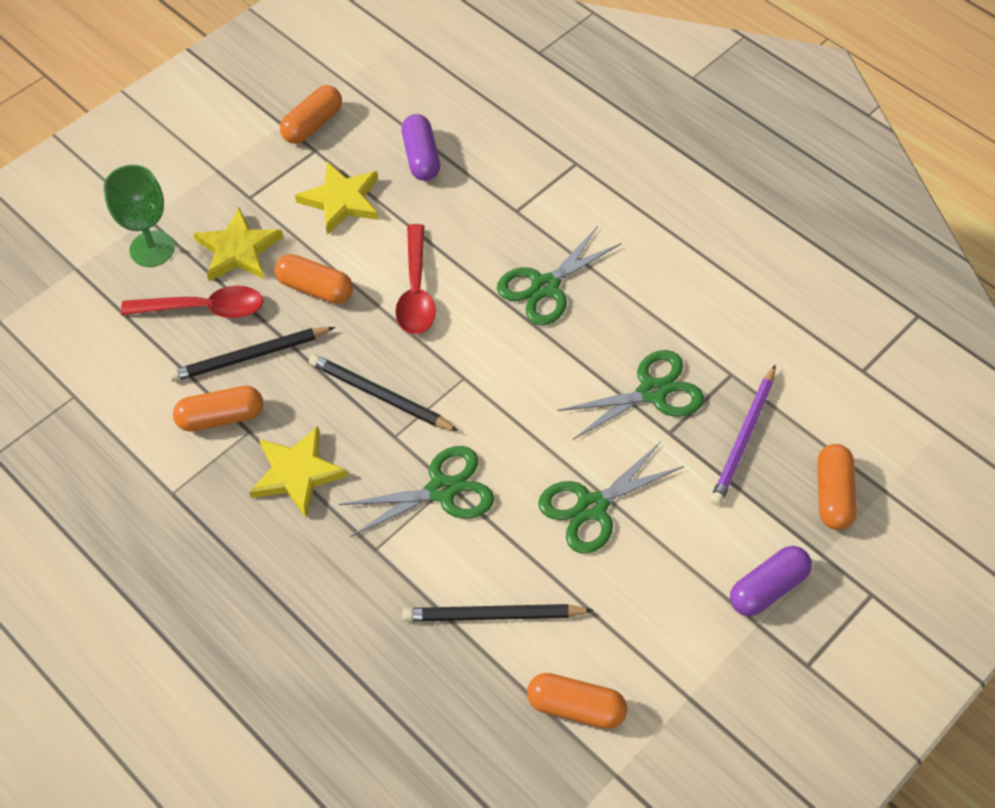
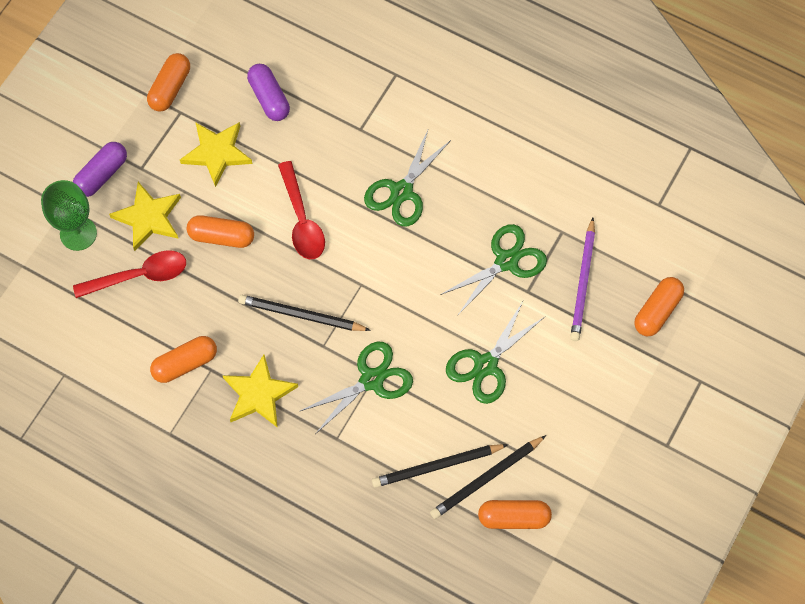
camera: 15 degrees left, 10 degrees up
(250, 356) = (190, 307): black pencil -> black pencil (486, 478)
(767, 588) = (626, 395): purple capsule -> purple capsule (102, 175)
(832, 494) = (657, 311): orange capsule -> orange capsule turned 45 degrees clockwise

